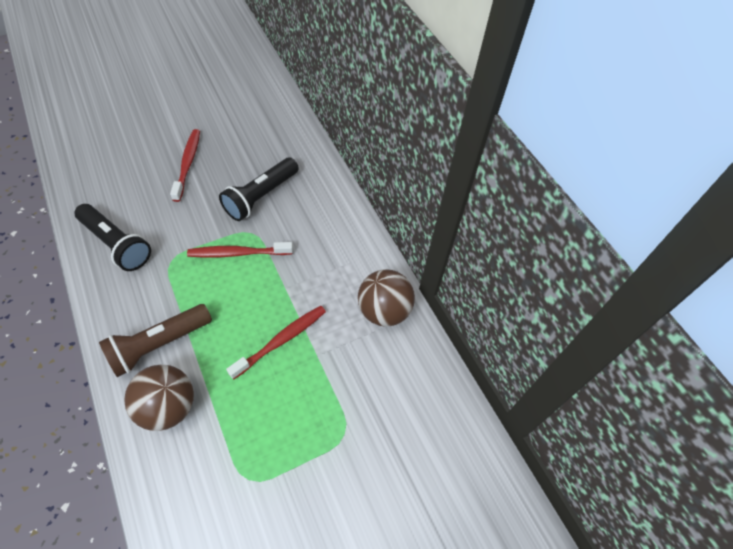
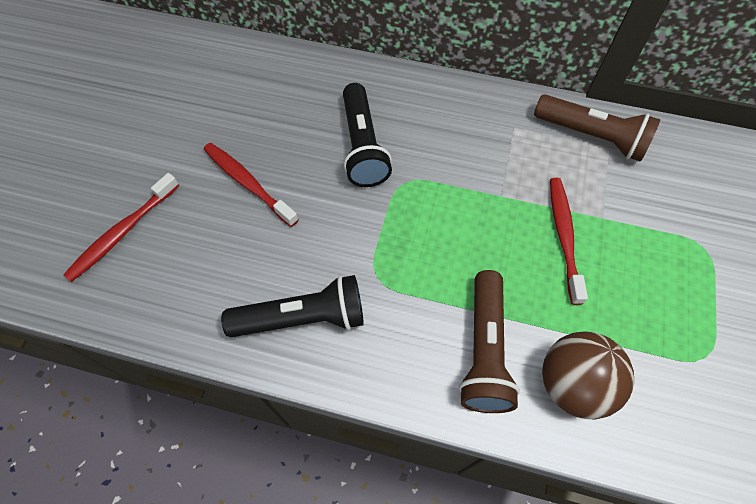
camera: 45 degrees left, 5 degrees up
(238, 253) = (421, 209): red toothbrush -> red toothbrush (123, 232)
(384, 311) = (591, 136): brown ball -> brown flashlight

